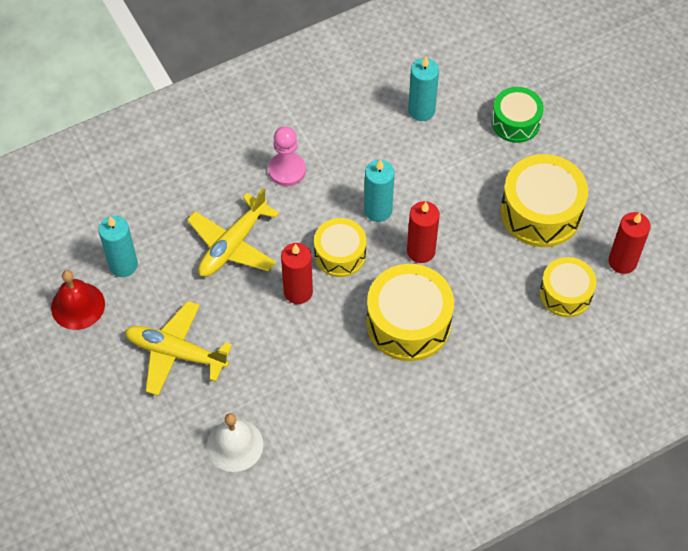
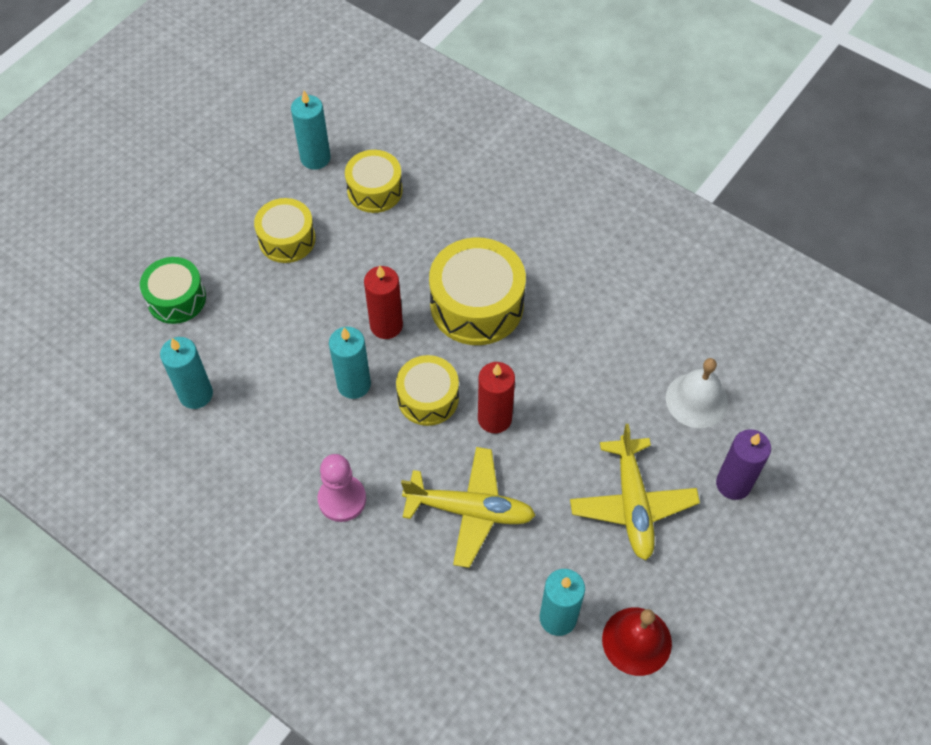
camera: 115 degrees left, 0 degrees up
(150, 432) = (733, 484): none -> purple candle
(541, 212) = (287, 239): yellow drum -> yellow drum, size x0.63
(622, 261) = (315, 158): red candle -> turquoise candle

